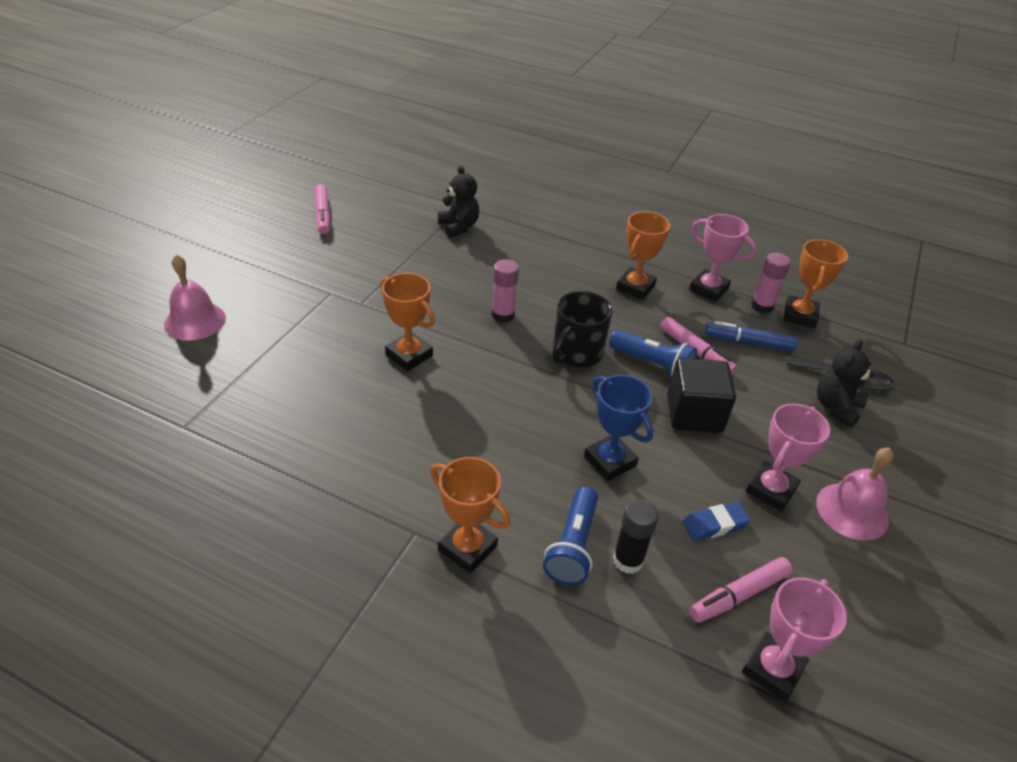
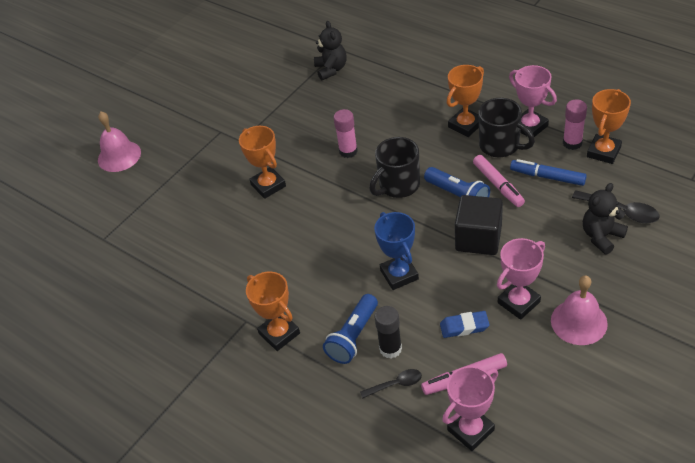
camera: 20 degrees right, 5 degrees up
(323, 215) = (224, 60): pink marker -> none
(650, 610) = (395, 384): none -> black spoon
(683, 309) = (500, 146): none -> black mug

